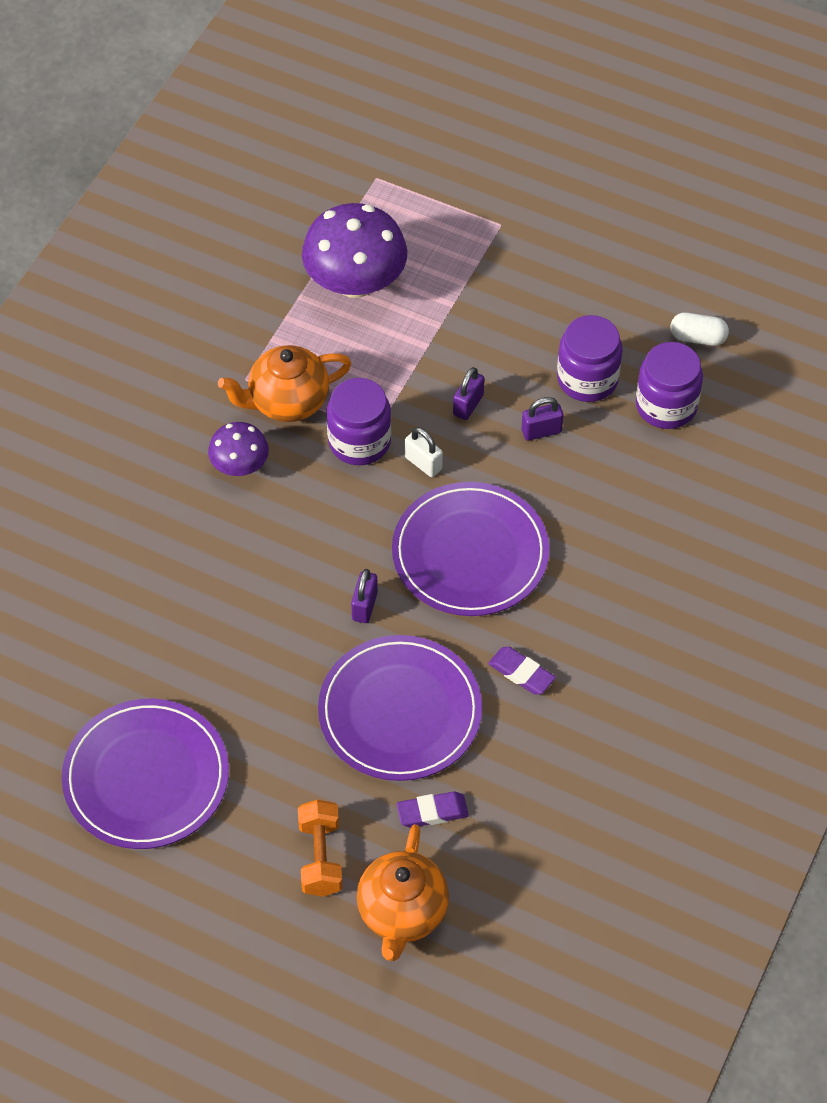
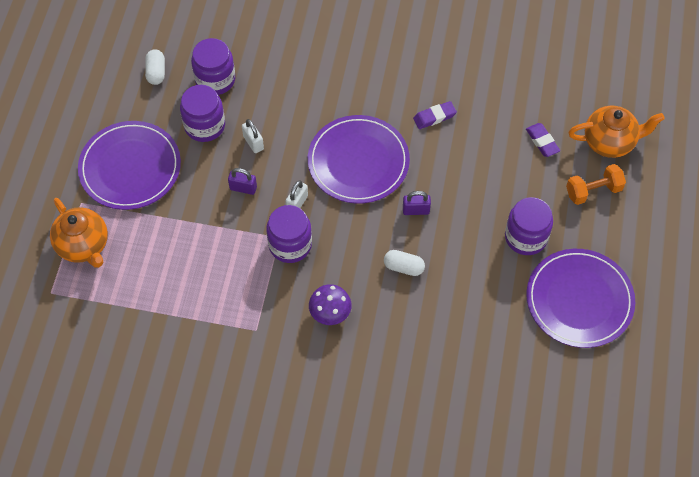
camera: 105 degrees left, 5 degrees up
(272, 737) = (526, 237): none -> purple jar
(278, 568) = (403, 267): none -> white capsule
(287, 402) = (269, 297): orange teapot -> orange teapot (84, 245)
(355, 282) = (153, 282): purple mushroom -> none
(400, 711) = (483, 173): purple plate -> purple plate (130, 167)
(521, 673) = (434, 117): purple eraser -> purple eraser turned 45 degrees clockwise
(541, 431) = (253, 142): purple padlock -> white padlock

